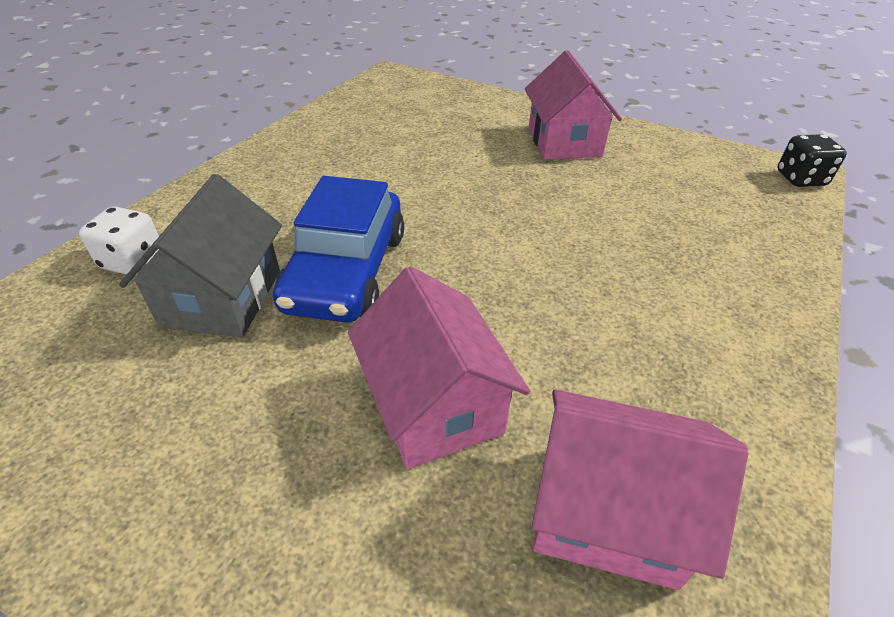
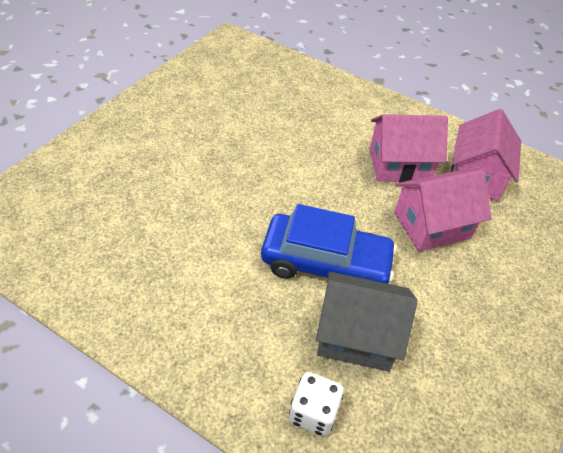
camera: 90 degrees left, 5 degrees up
(564, 142) = (167, 125): pink house -> pink house (399, 165)
(800, 179) = (237, 41): black dice -> none

